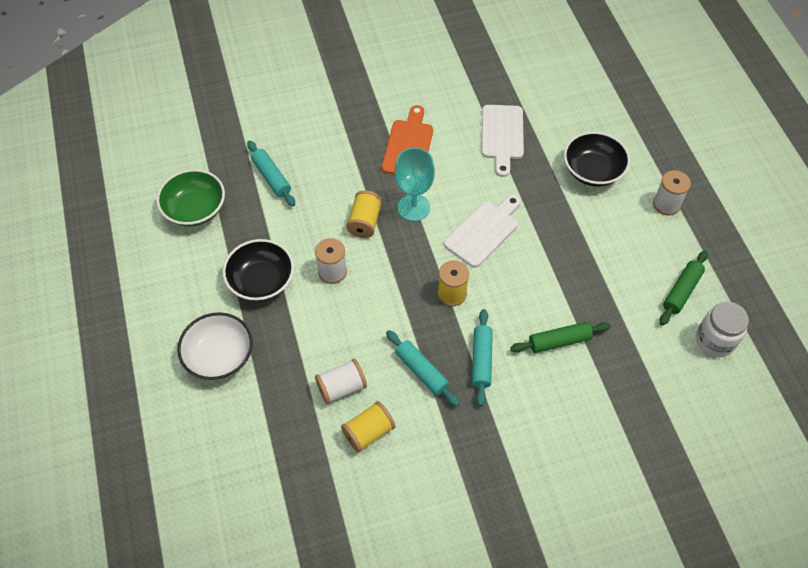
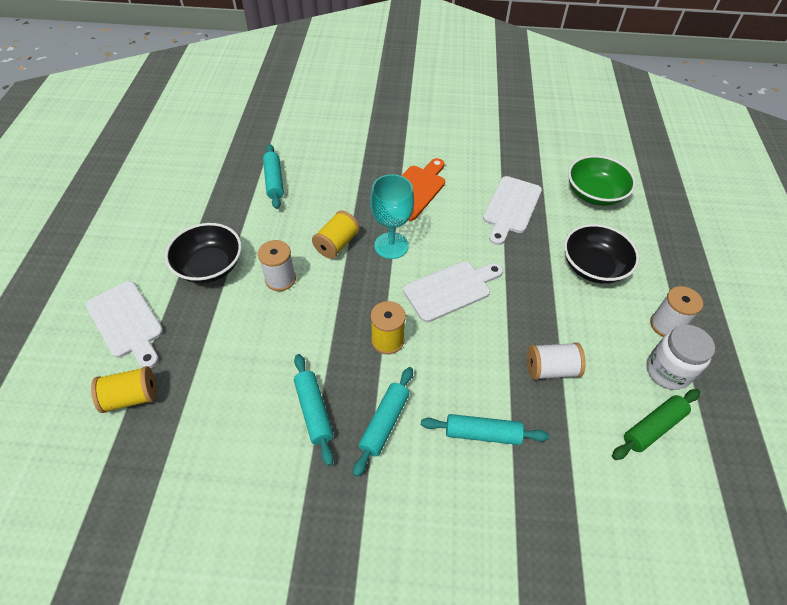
camera: 20 degrees right, 5 degrees down
(195, 209) = (192, 187): green bowl -> green bowl (594, 194)
(219, 356) = (127, 322): white bowl -> white cutting board
(341, 387) = (222, 397): white spool -> white spool (551, 369)
(368, 432) = (221, 458): yellow spool -> yellow spool (131, 397)
(559, 341) = (482, 433): green rolling pin -> turquoise rolling pin
(714, 341) = (677, 503): white jar -> white jar (667, 371)

